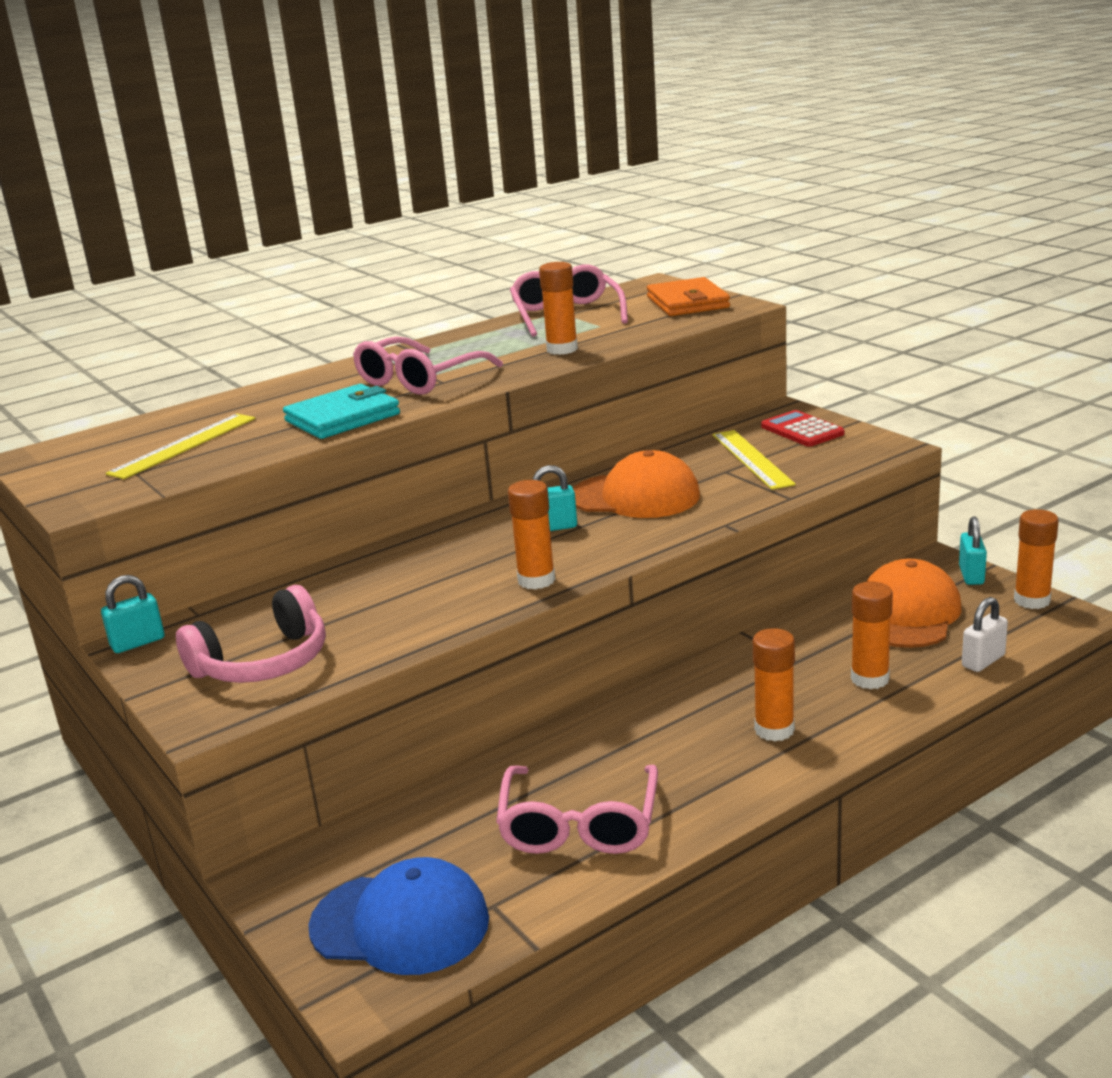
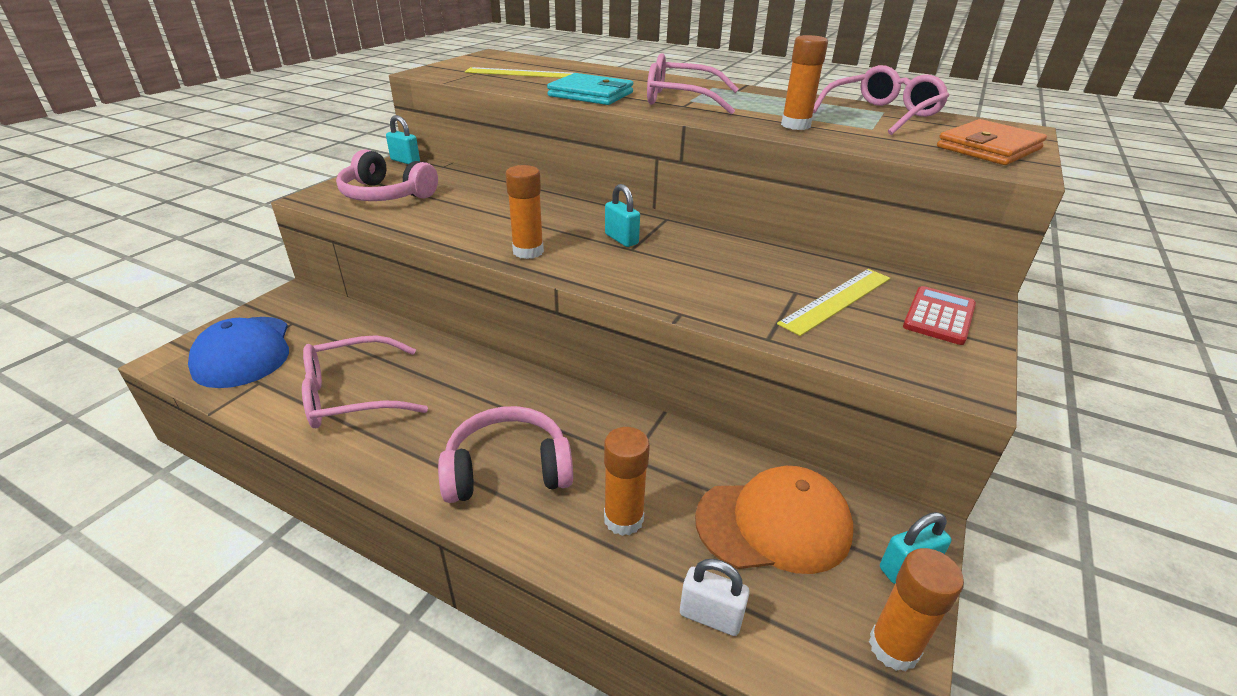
camera: 60 degrees right, 10 degrees up
(635, 496) = (703, 260): orange cap -> none
(774, 730) = (508, 469): orange glue stick -> pink headphones

